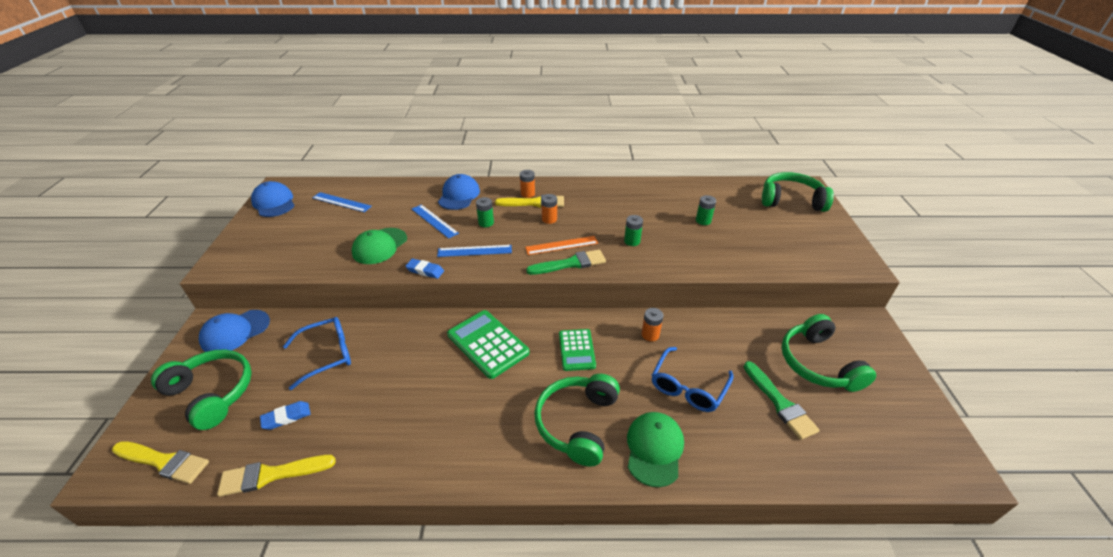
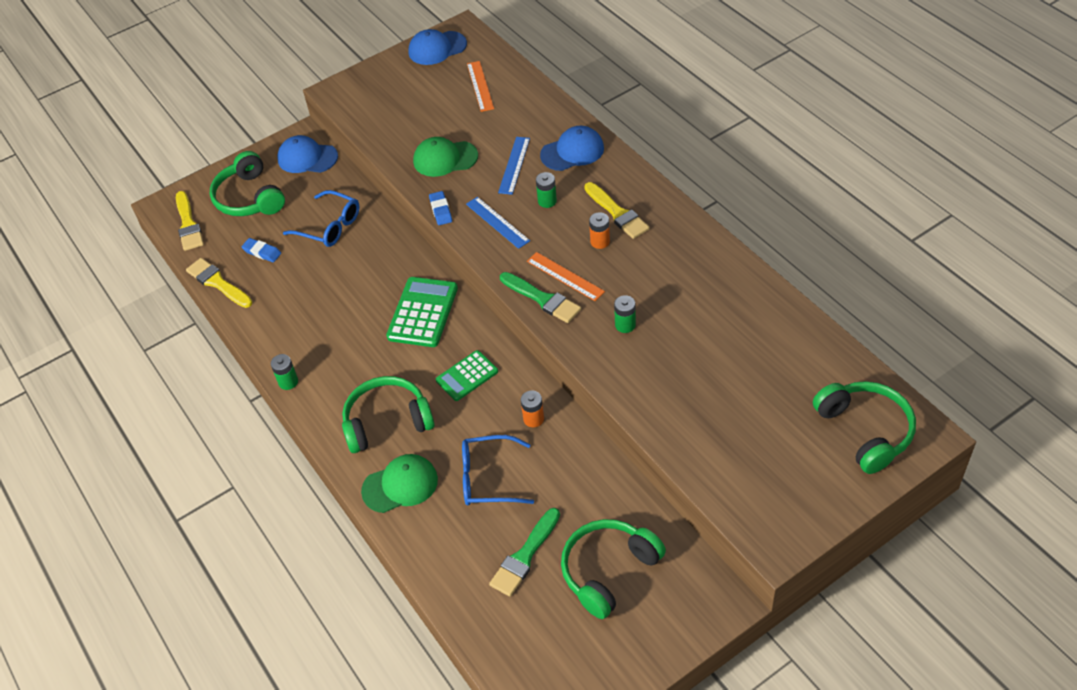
camera: 60 degrees right, 10 degrees up
(212, 393) = (249, 198): green headphones -> green headphones turned 150 degrees clockwise
(274, 203) = (437, 48): blue cap -> blue cap turned 135 degrees counterclockwise
(341, 202) = (480, 86): blue ruler -> orange ruler
(527, 194) = (629, 198): orange battery -> none
(703, 221) = (726, 365): green battery -> green battery (288, 382)

